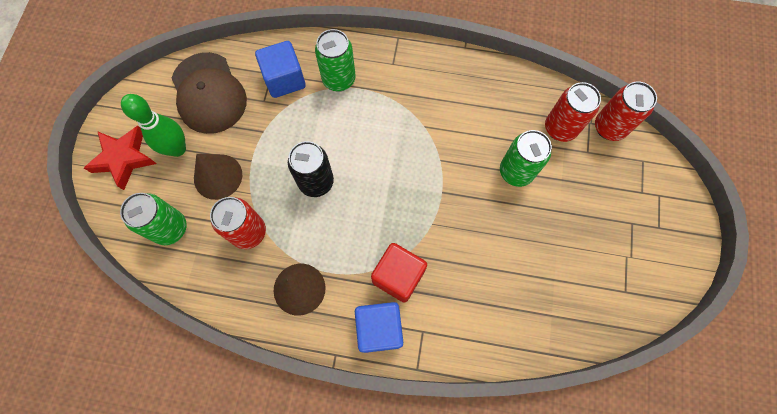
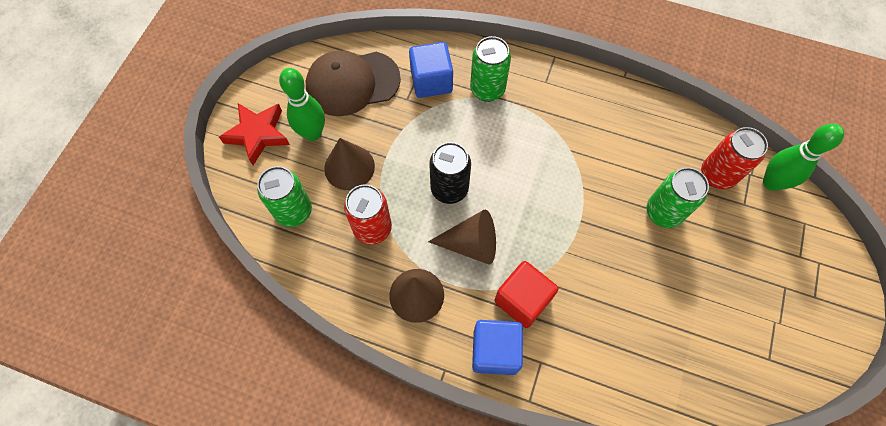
camera: 10 degrees right, 5 degrees down
(209, 93) = (352, 83): brown cap -> brown cap turned 90 degrees clockwise
(343, 231) = (471, 244): none -> brown cone
(609, 127) = (771, 182): red can -> green bowling pin

